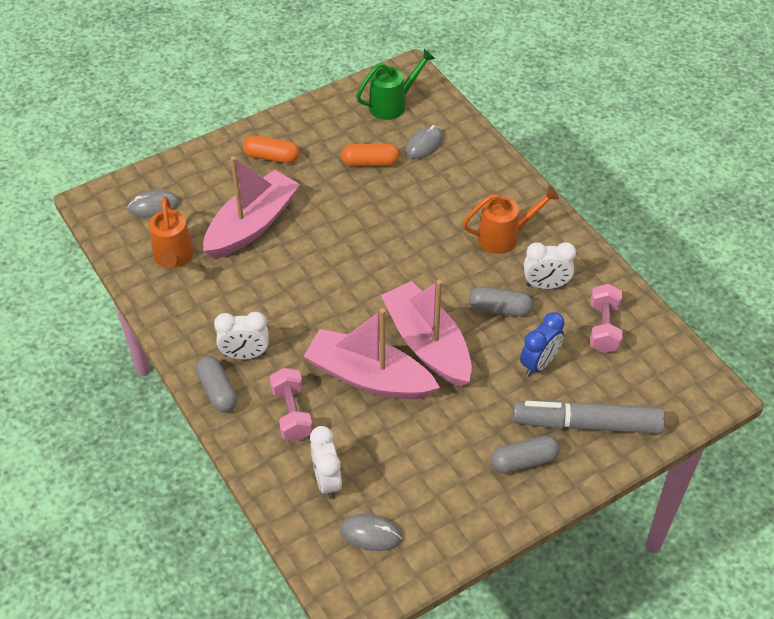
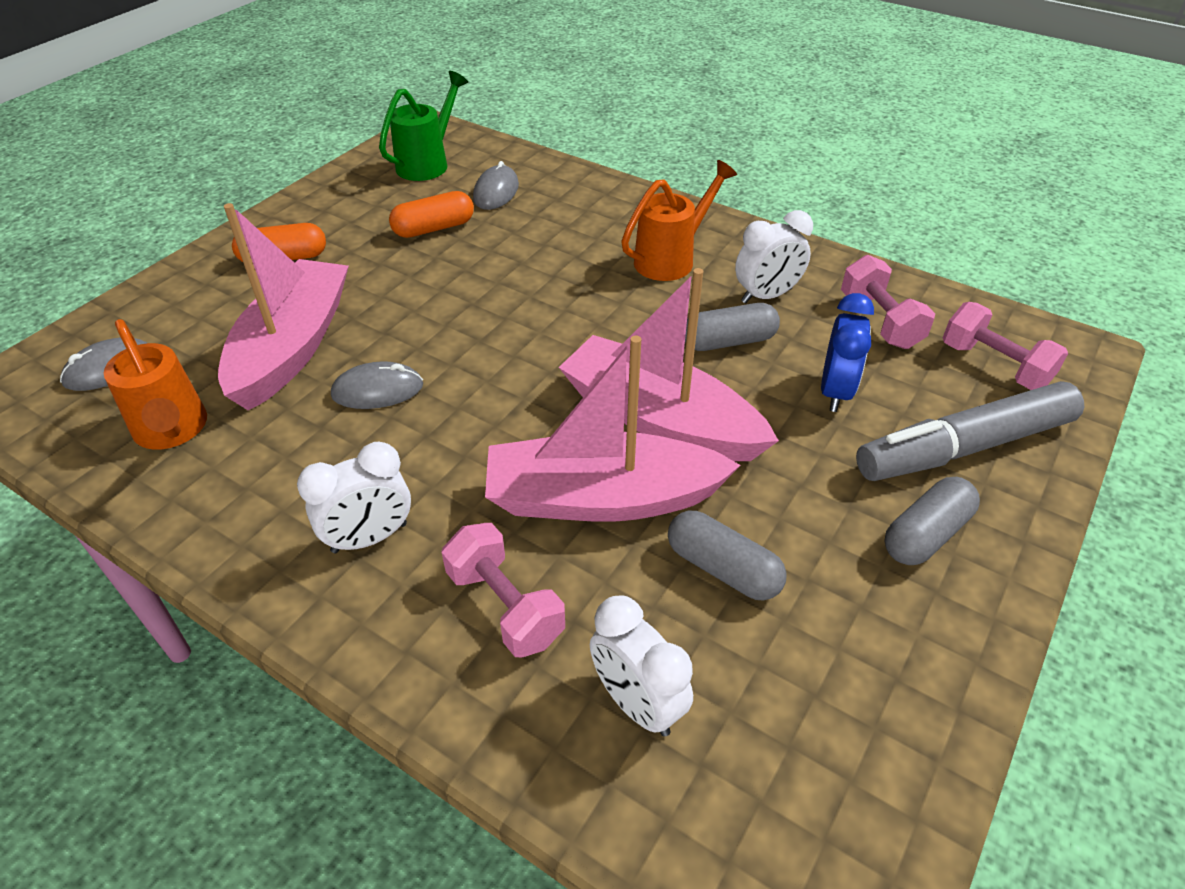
camera: 25 degrees left, 5 degrees down
(217, 391) = (345, 619): grey capsule -> grey capsule (722, 568)
(370, 534) = (779, 773): grey mouse -> grey mouse (377, 390)
(650, 383) = (994, 365): none -> pink dumbbell

